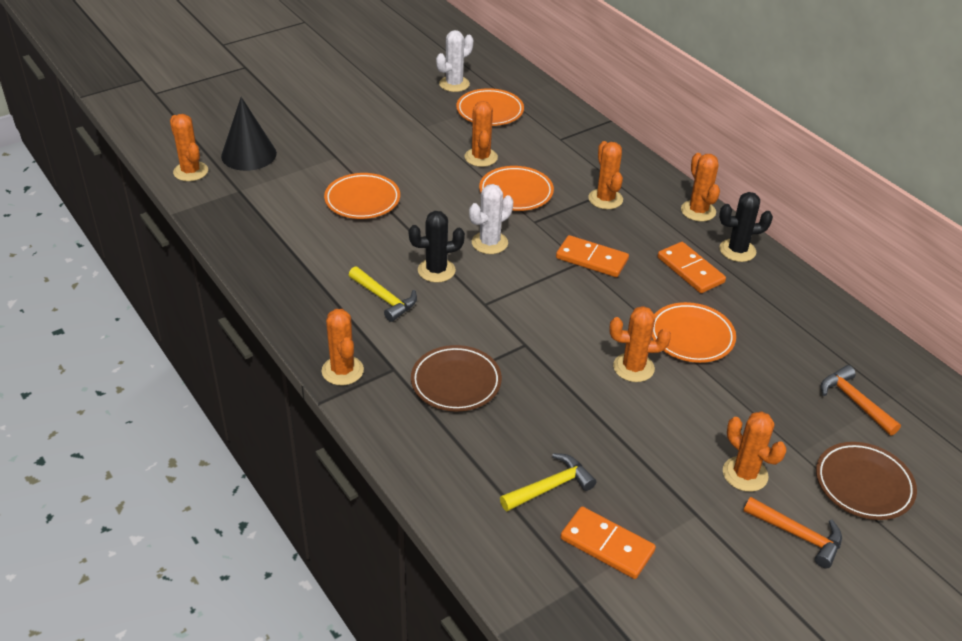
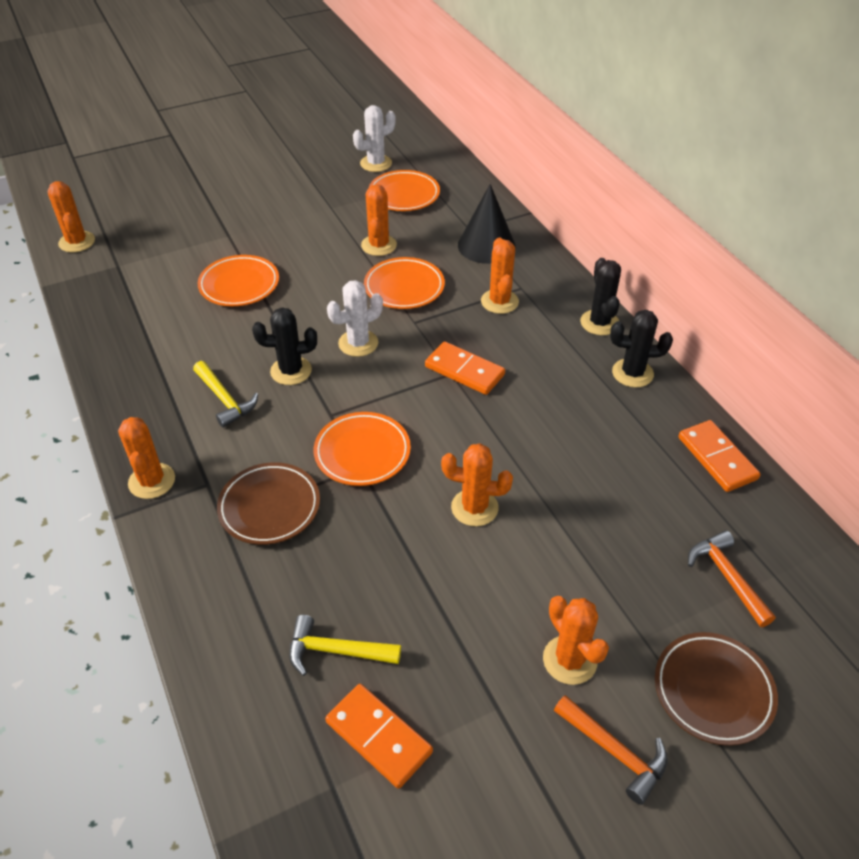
camera: 10 degrees right, 5 degrees up
(249, 154) = (141, 227): black cone -> black cone (486, 245)
(550, 486) = (335, 651): yellow hammer -> yellow hammer turned 150 degrees counterclockwise
(690, 270) = (572, 393): orange domino -> orange domino (717, 458)
(691, 336) = (552, 475): orange plate -> orange plate (362, 452)
(698, 211) = (599, 323): orange cactus -> black cactus

